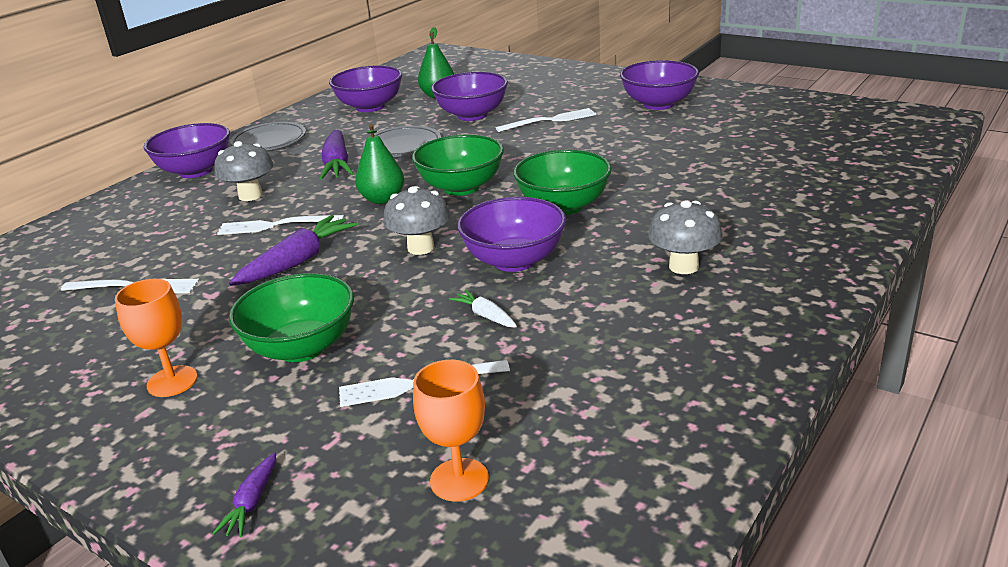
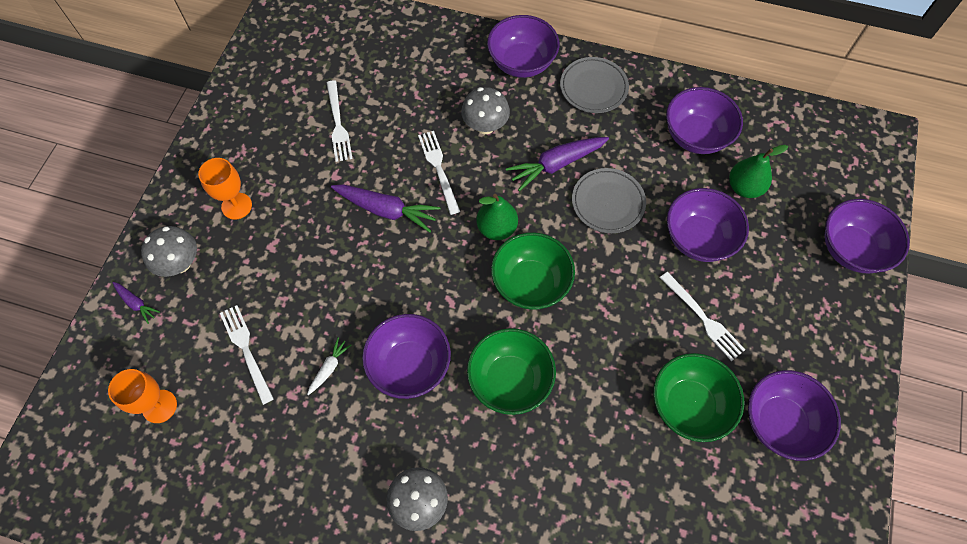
camera: 70 degrees right, 35 degrees up
(252, 502) = (136, 303): purple carrot -> purple carrot turned 135 degrees counterclockwise
(301, 348) = (278, 263): green bowl -> green bowl (689, 405)
(421, 248) = (419, 288): grey mushroom -> grey mushroom (180, 263)
(524, 69) = (851, 249): none -> purple bowl

